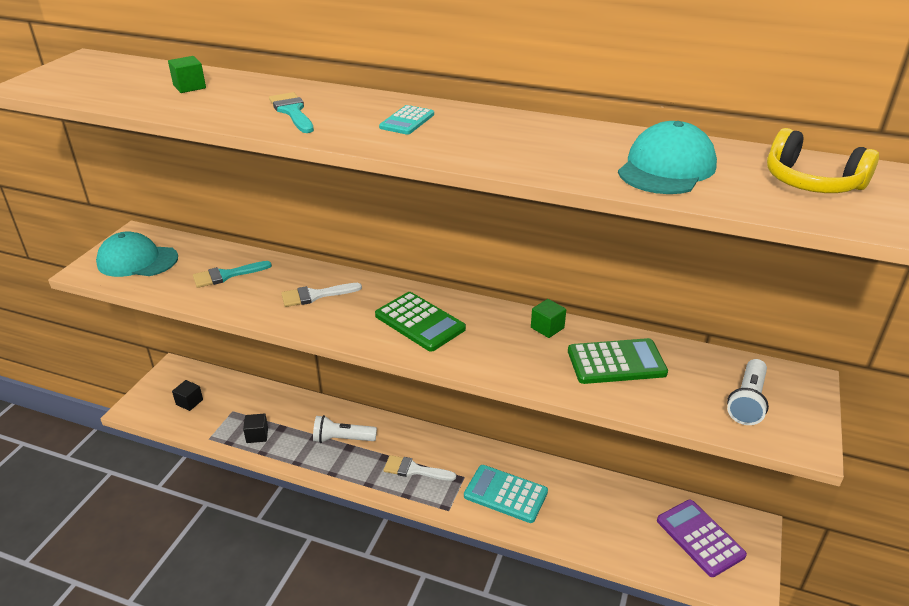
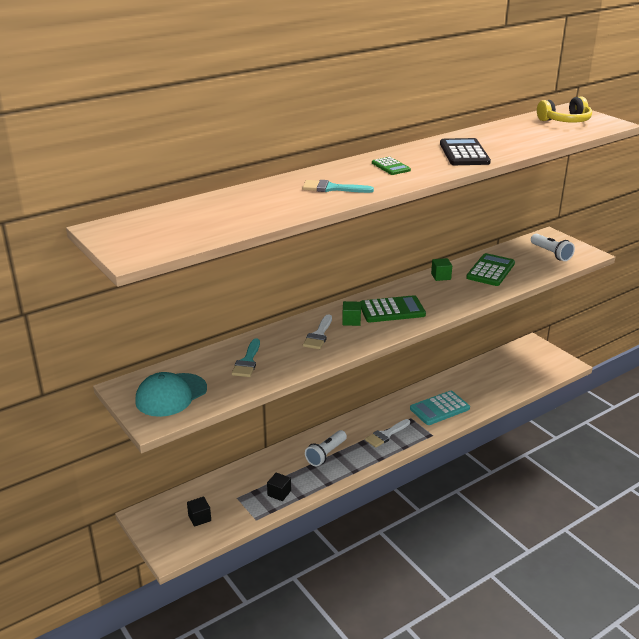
camera: 55 degrees left, 5 degrees down
(189, 87) = (235, 206): green cube -> green cube (351, 321)
(407, 121) = (390, 167): turquoise calculator -> green calculator
(525, 148) = (464, 153): none -> black calculator
(666, 168) = (522, 137): turquoise cap -> none
(700, 538) = (526, 361): purple calculator -> none

